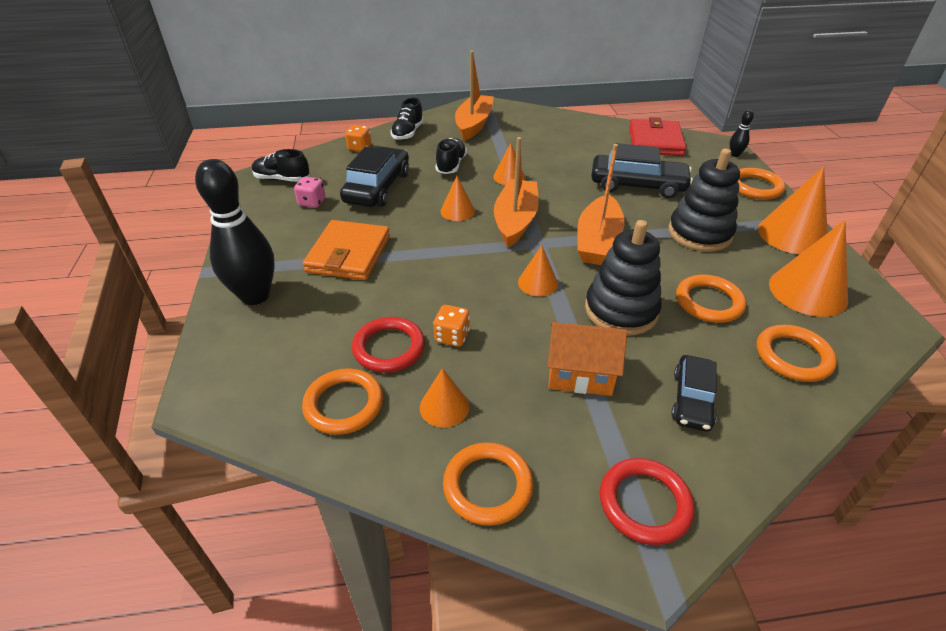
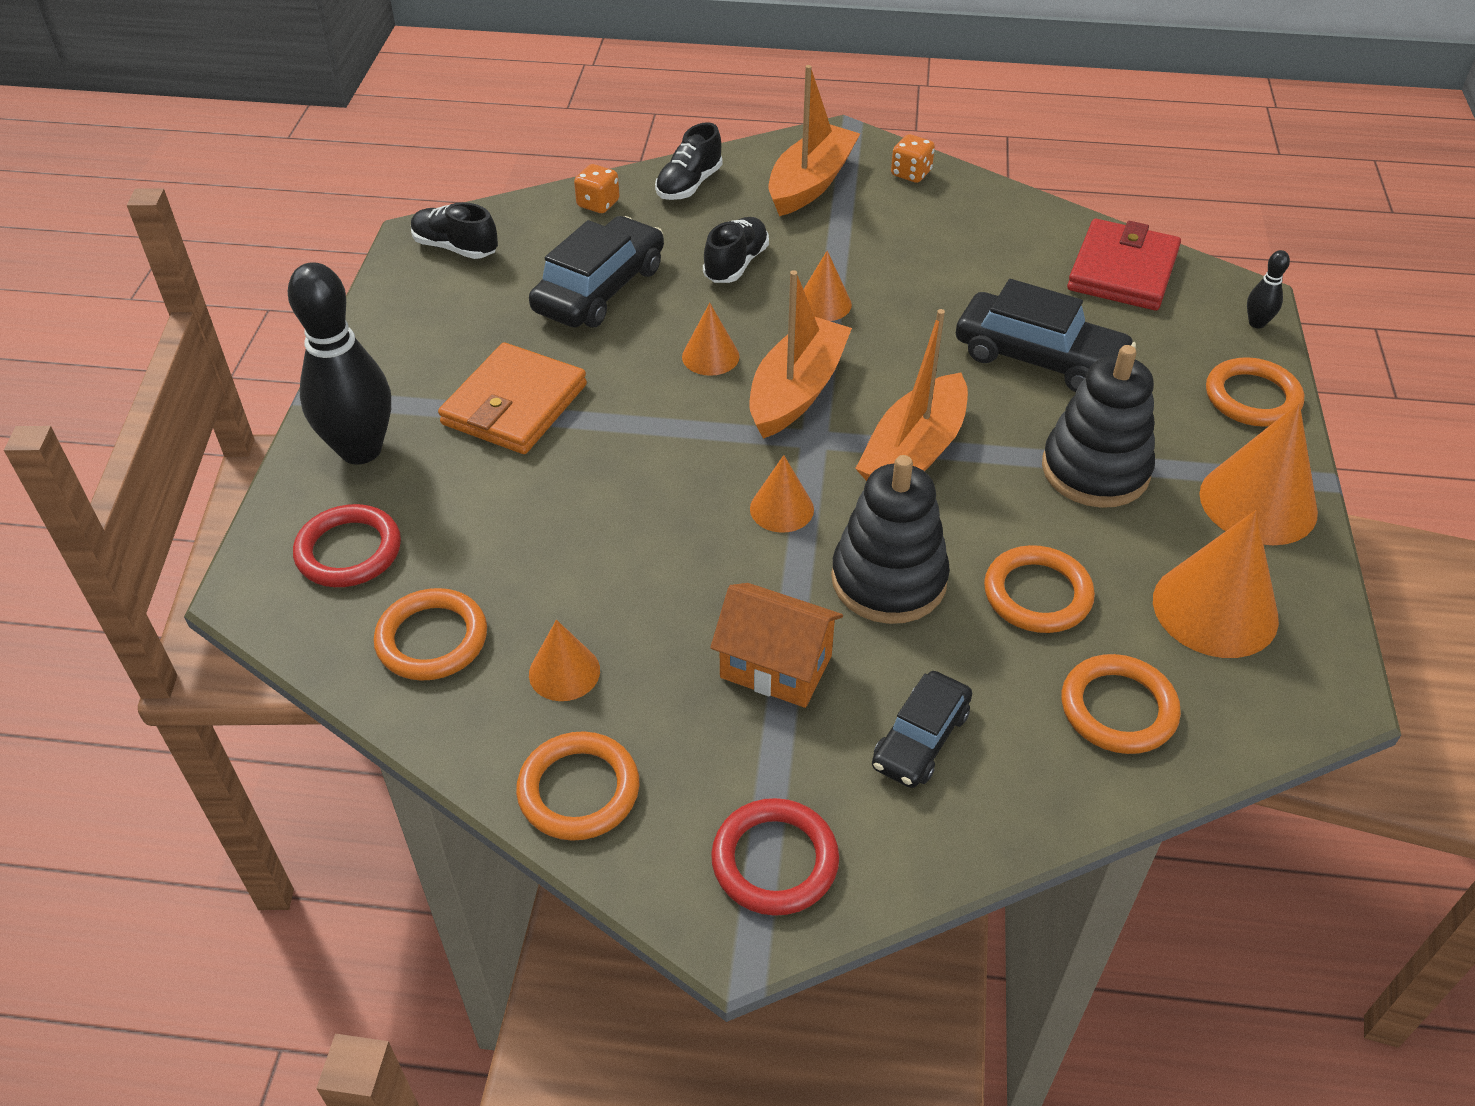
camera: 15 degrees right, 5 degrees up
(312, 202) = (489, 300): pink dice -> none
(389, 348) = (520, 569): red ring -> red ring (349, 551)
(452, 336) = (616, 571): orange dice -> orange dice (911, 174)

